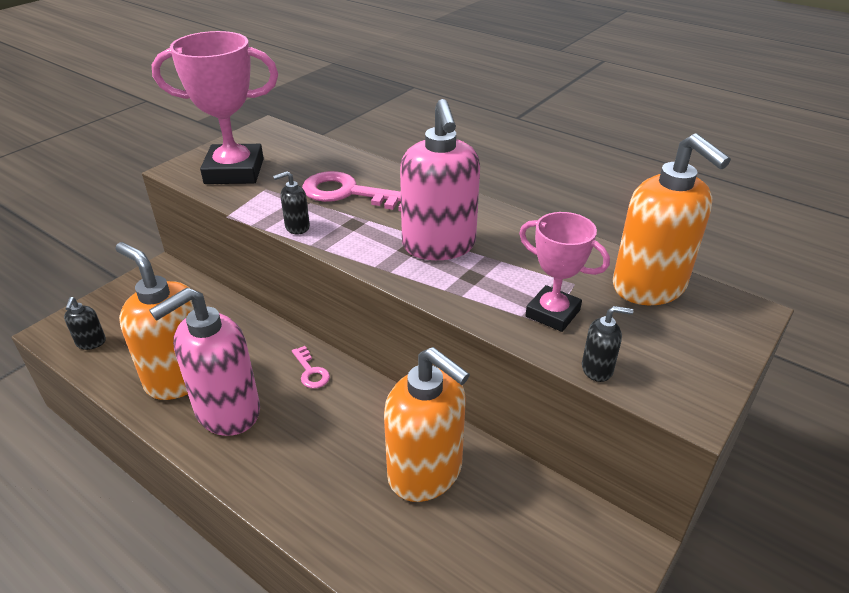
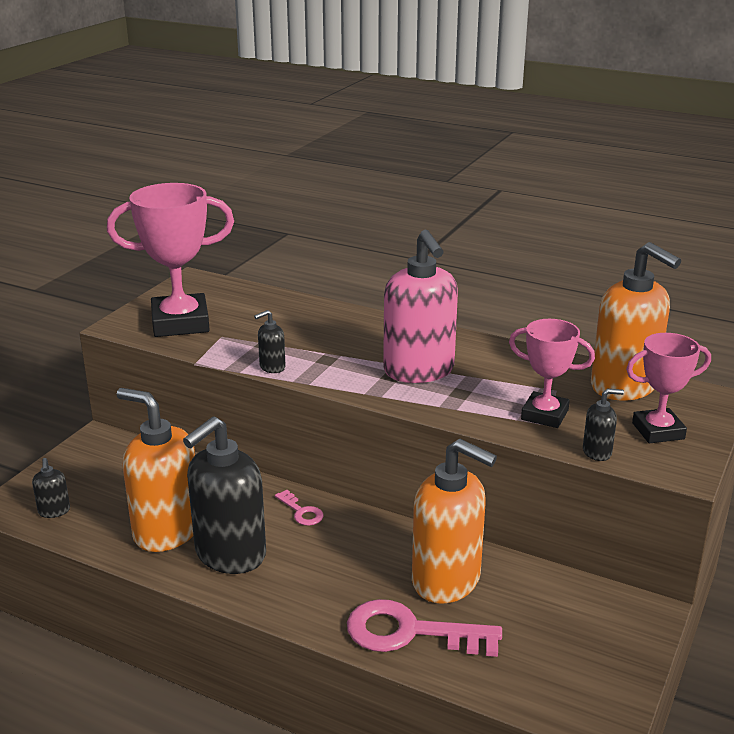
camera: 10 degrees left, 10 degrees down
(227, 411) = (230, 554): pink soap dispenser -> black soap dispenser
(349, 193) = (310, 333): pink key -> pink key (410, 632)
(673, 348) = (658, 431): none -> pink trophy

